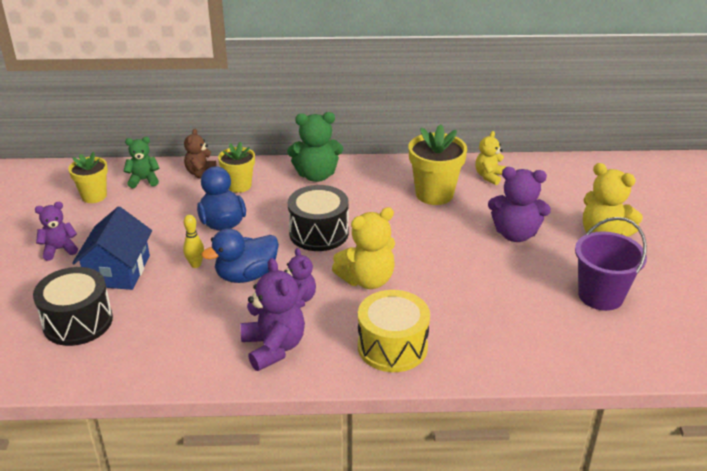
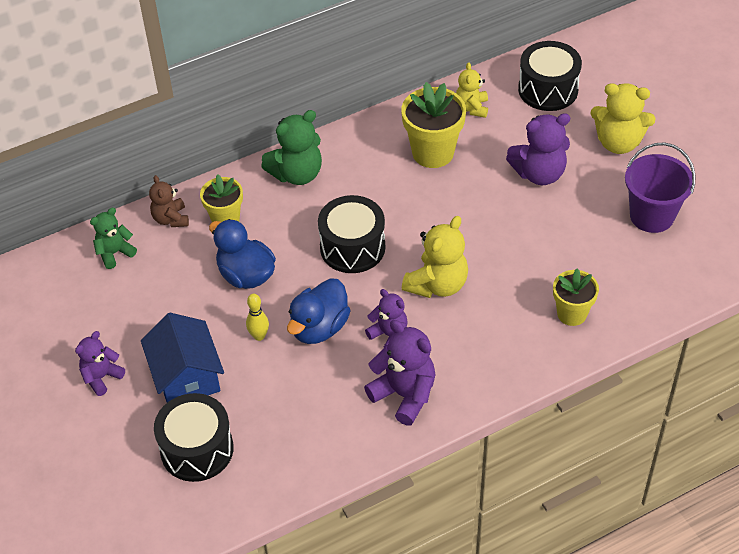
camera: 25 degrees left, 15 degrees up
(94, 196) = (77, 296): yellow flower pot -> yellow flower pot (572, 314)
(392, 346) = (508, 348): yellow drum -> none
(563, 183) = (548, 89): none -> black drum

